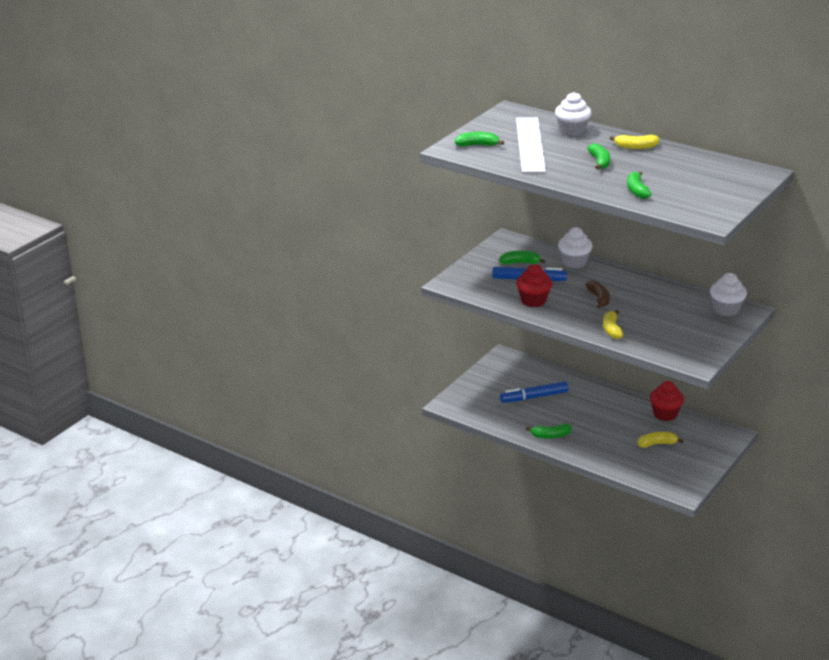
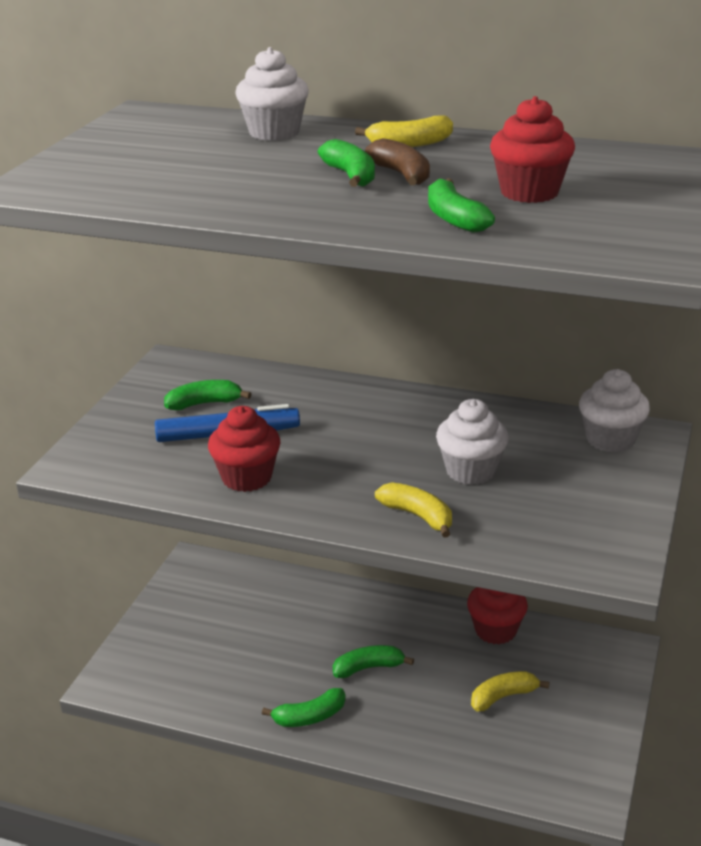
camera: 15 degrees left, 0 degrees up
(477, 145) = (86, 174): green banana -> green banana (368, 668)
(530, 144) = (196, 161): white ruler -> none
(534, 397) = (261, 637): blue marker -> none
(574, 262) = (303, 389): white cupcake -> white cupcake (471, 471)
(599, 299) = (371, 454): brown banana -> brown banana (401, 175)
(611, 329) = (418, 516): yellow banana -> yellow banana turned 150 degrees clockwise
(678, 182) = (529, 192): none -> red cupcake

